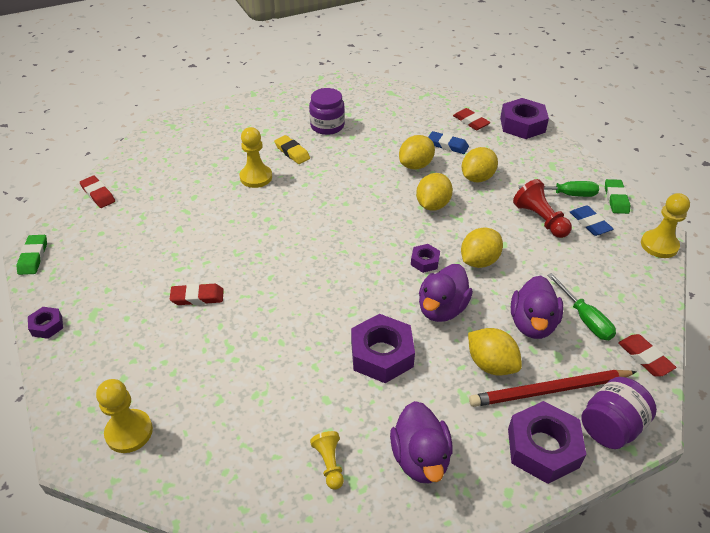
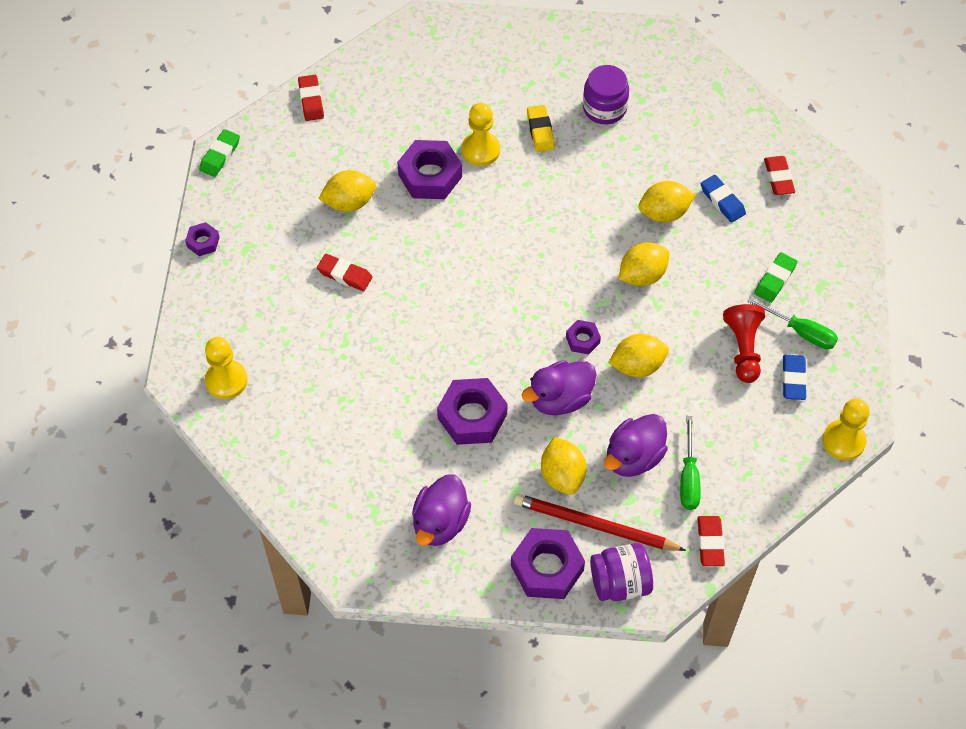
camera: 30 degrees right, 15 degrees up
(329, 464) = (366, 489): yellow pawn -> none
(477, 178) = (719, 263): yellow lemon -> yellow lemon (349, 203)
(522, 125) = (837, 211): purple nut -> purple nut (430, 175)
(616, 199) = (852, 364): green eraser -> green eraser (775, 280)

